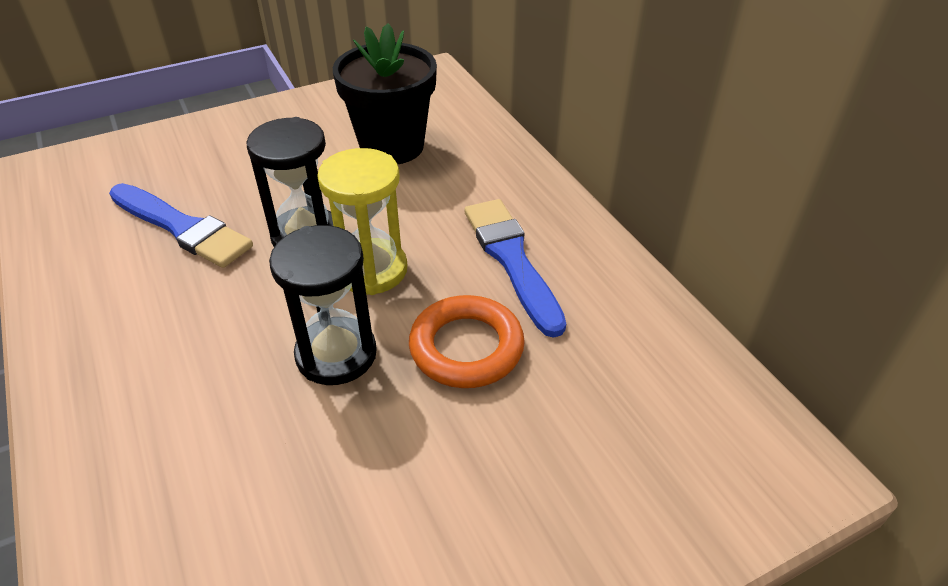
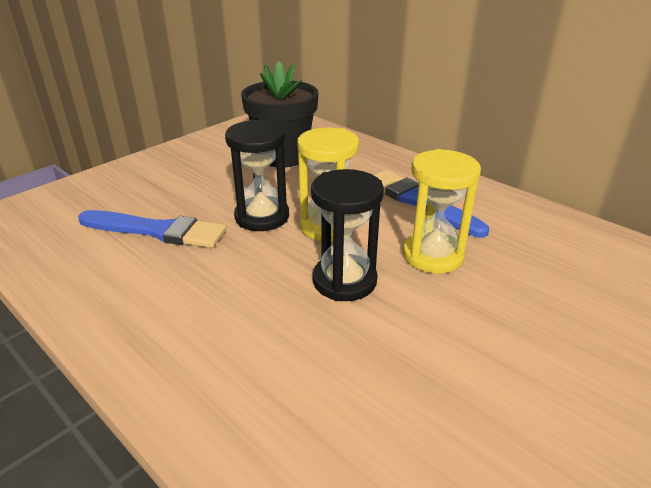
camera: 20 degrees left, 10 degrees down
(466, 347) = (433, 255): orange ring -> yellow hourglass

